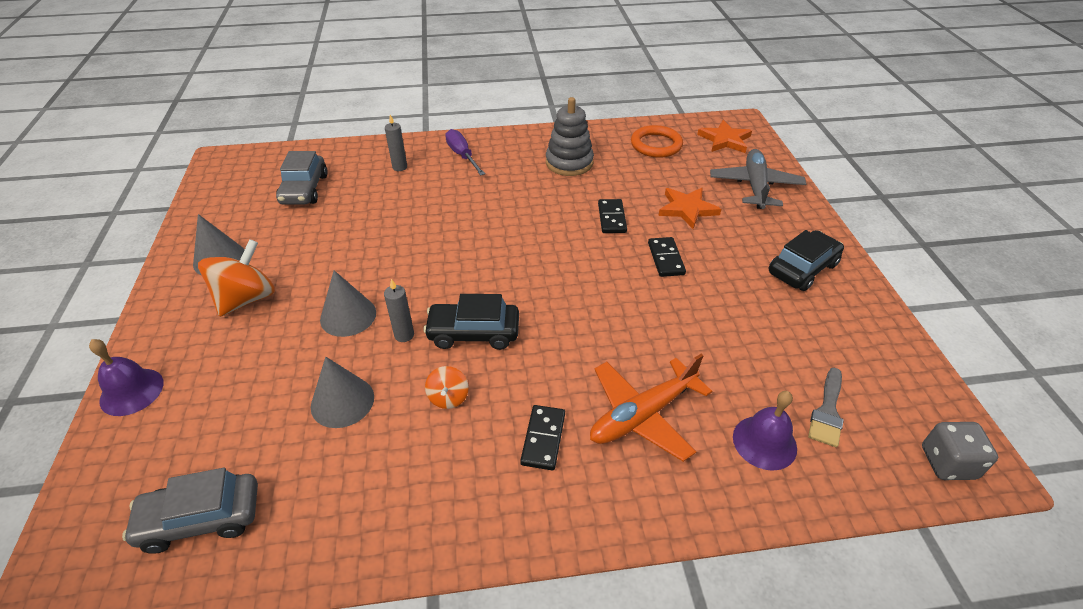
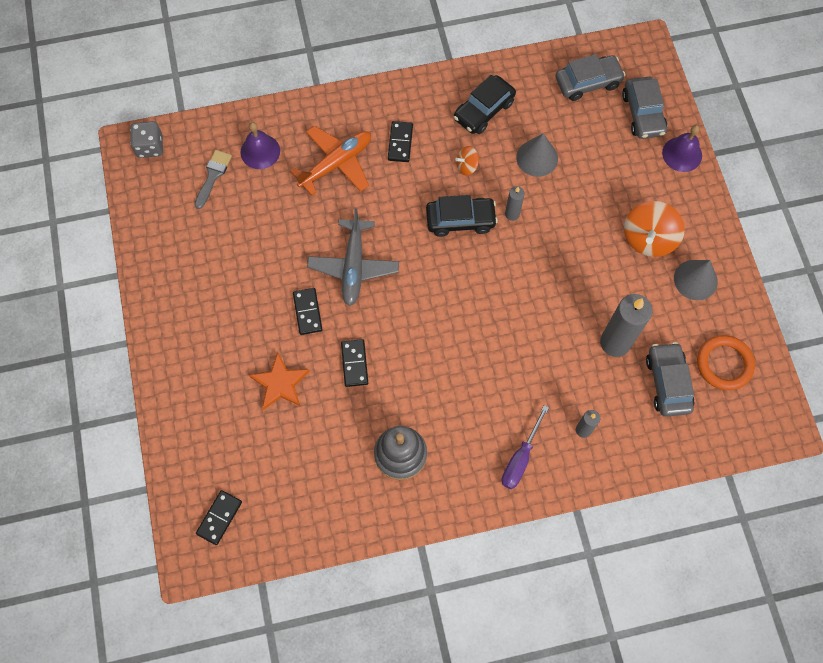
camera: 175 degrees right, 25 degrees up
(146, 455) = (643, 113): none -> grey car
(339, 217) = (615, 342): none -> grey candle
(348, 316) = (561, 228): grey cone -> none
(448, 397) = (467, 166): orange spinning top -> orange spinning top turned 105 degrees counterclockwise
(462, 155) = (520, 458): purple screwdriver -> purple screwdriver turned 60 degrees clockwise
(656, 145) = (302, 499): orange ring -> orange ring (724, 364)
(725, 140) = (219, 518): orange star -> black domino
(755, 186) = (204, 427): grey plane -> grey plane (353, 266)
(802, 268) = (190, 309): black car -> black car (483, 110)

